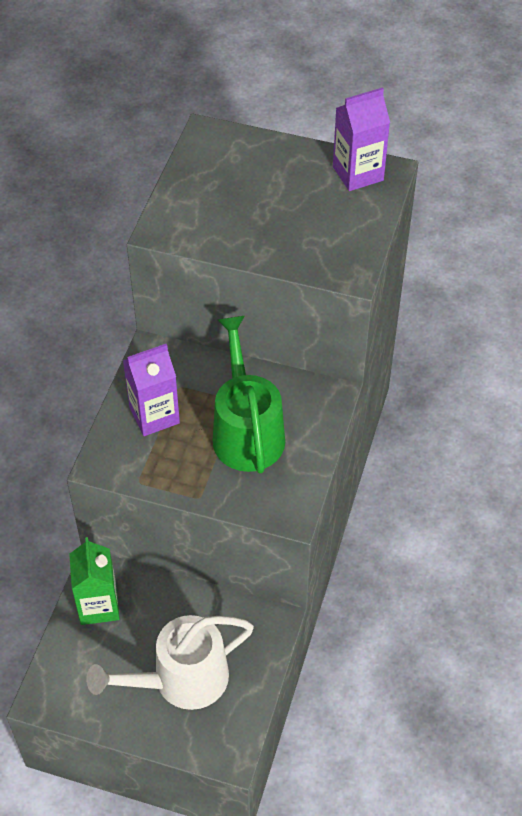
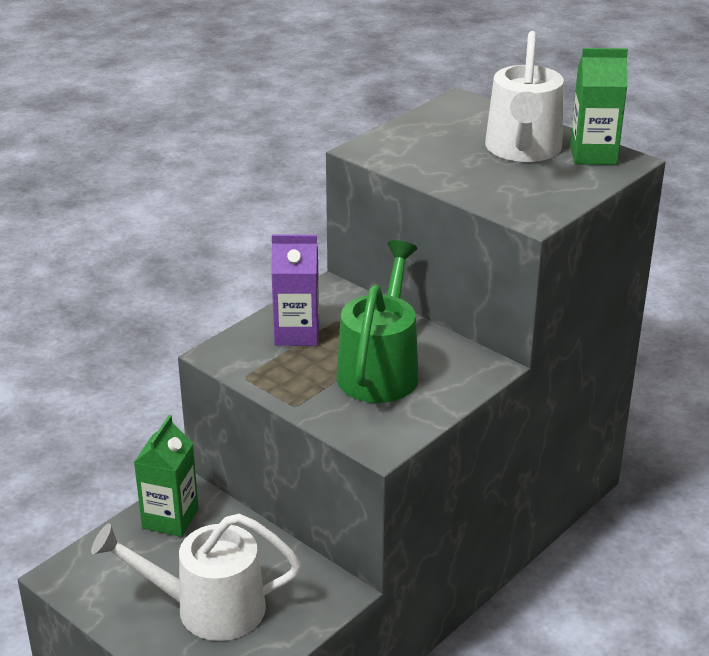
camera: 25 degrees right, 20 degrees down
(297, 186) = (523, 150): none -> white watering can
(358, 173) = (593, 155): purple carton -> green carton

